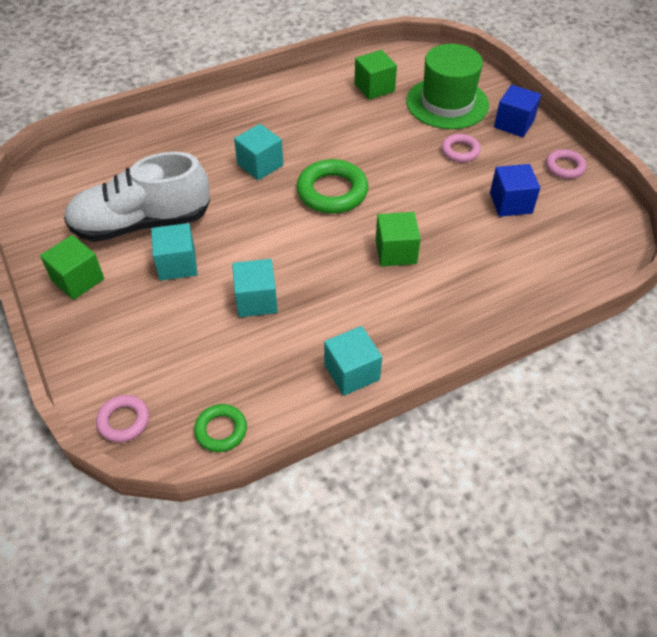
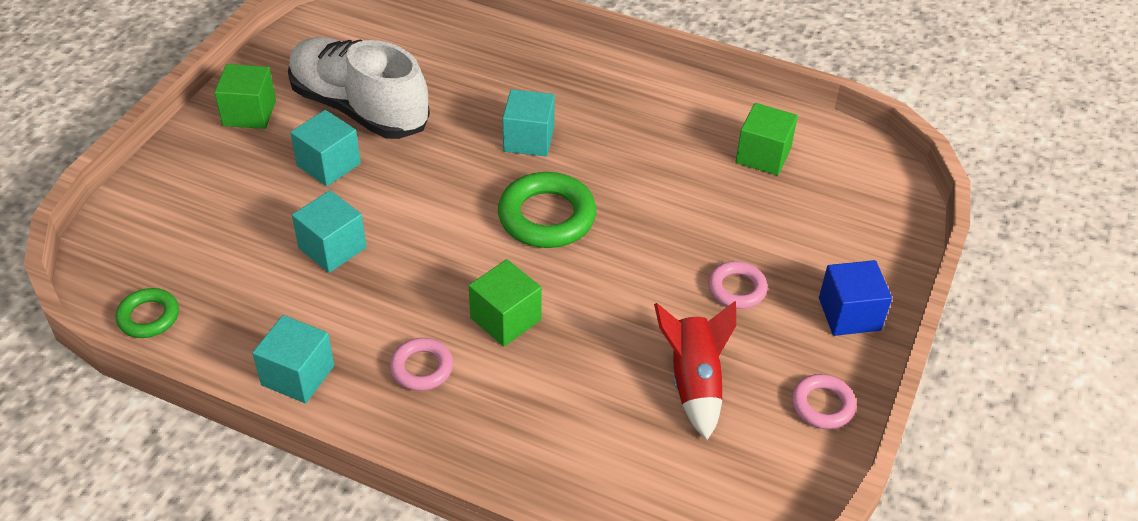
camera: 50 degrees right, 5 degrees down
(124, 421) = (110, 244): pink ring -> pink ring (422, 368)
(447, 103) = (813, 232): green hat -> none
(510, 203) = (694, 382): blue cube -> red rocket

